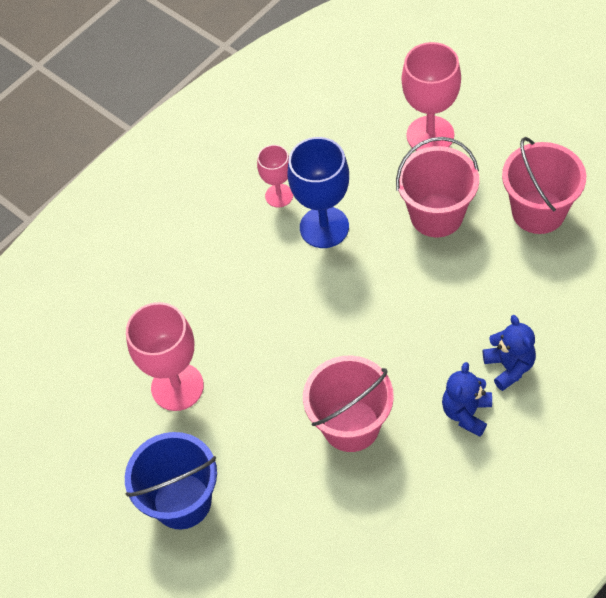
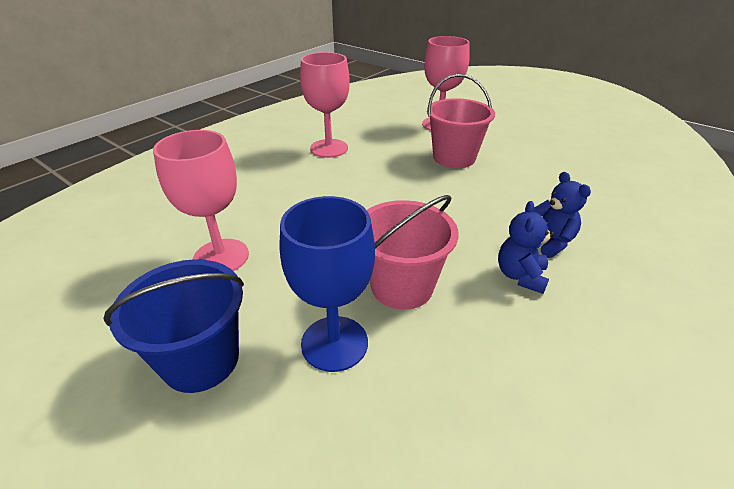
camera: 10 degrees left, 20 degrees down
(279, 195) = (329, 148): pink goblet -> pink goblet, size x1.72
(324, 227) = (365, 163): blue goblet -> blue goblet (334, 343)
(538, 211) = (533, 156): pink bucket -> none

